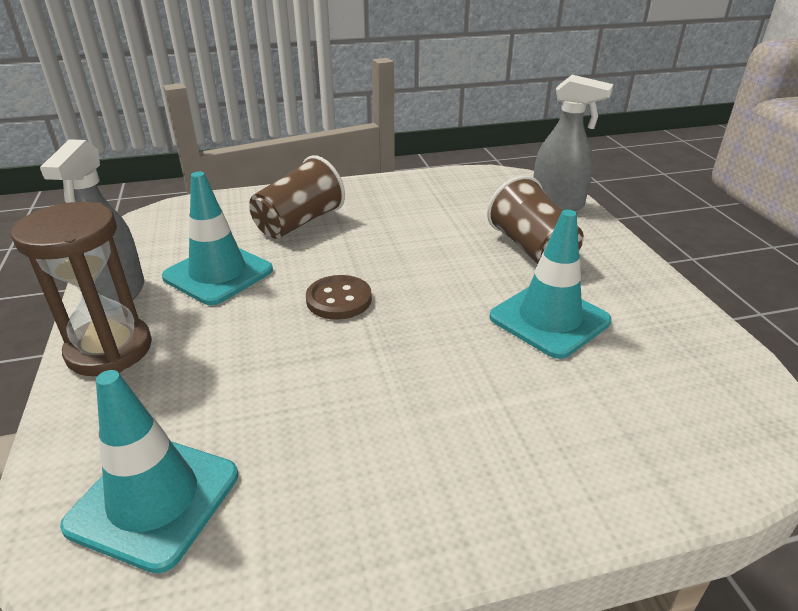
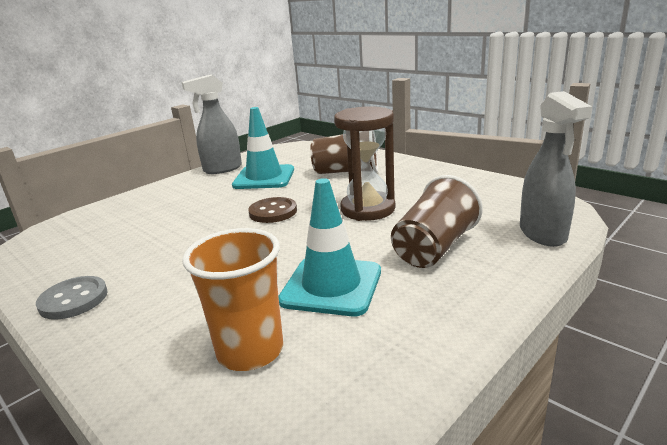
camera: 60 degrees right, 10 degrees down
(109, 350) = (176, 186): brown hourglass -> brown hourglass (368, 209)
(154, 500) = (75, 236): turquoise traffic cone -> none
(398, 525) = (73, 299): none -> grey button
(625, 398) = (250, 351): none -> orange cup

